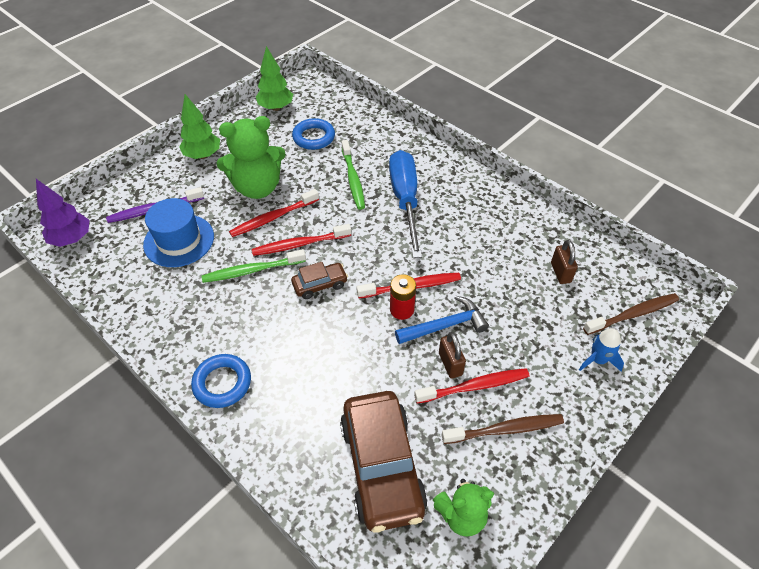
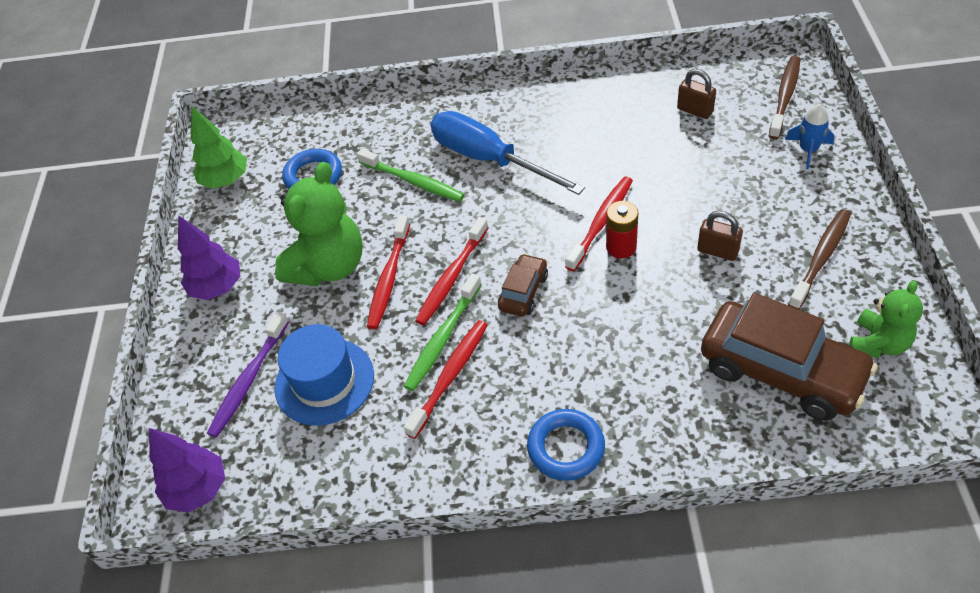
camera: 40 degrees left, 0 degrees up
(203, 155) = (217, 287): green tree -> purple tree
(445, 326) = (672, 227): blue hammer -> none
(474, 386) = (758, 249): red toothbrush -> red toothbrush (450, 376)

